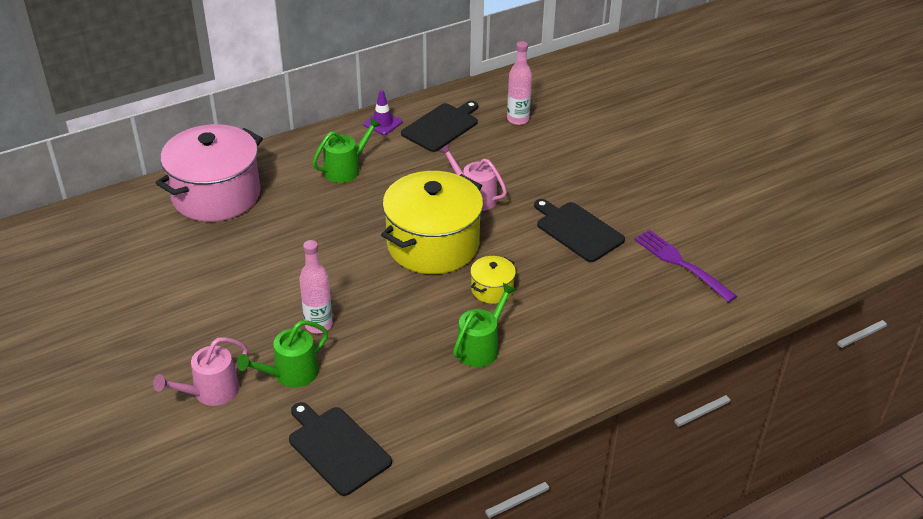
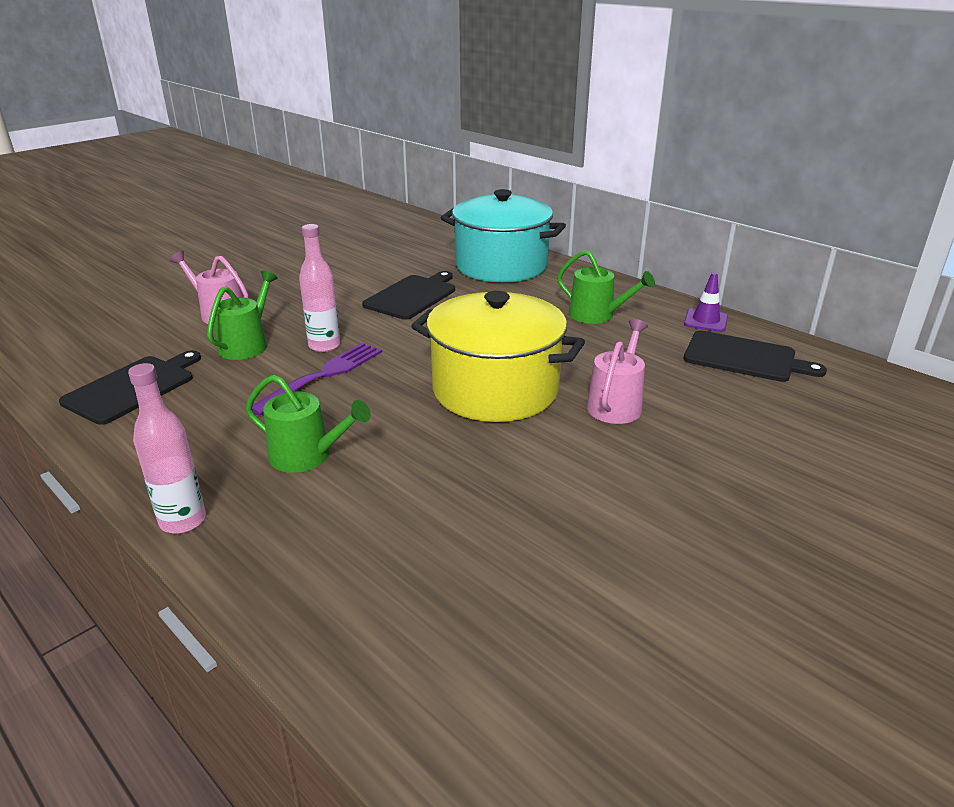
camera: 75 degrees right, 10 degrees down
(216, 195) = (501, 266): pink pot -> turquoise pot
(291, 374) = (246, 345): green watering can -> green watering can turned 75 degrees clockwise
(492, 289) = (427, 448): yellow pot -> none
(518, 119) = (833, 412): pink bottle -> pink bottle (183, 521)
(577, 230) = (609, 509): black cutting board -> black cutting board (412, 296)
(682, 264) = (598, 665): purple fork -> purple fork (322, 376)

